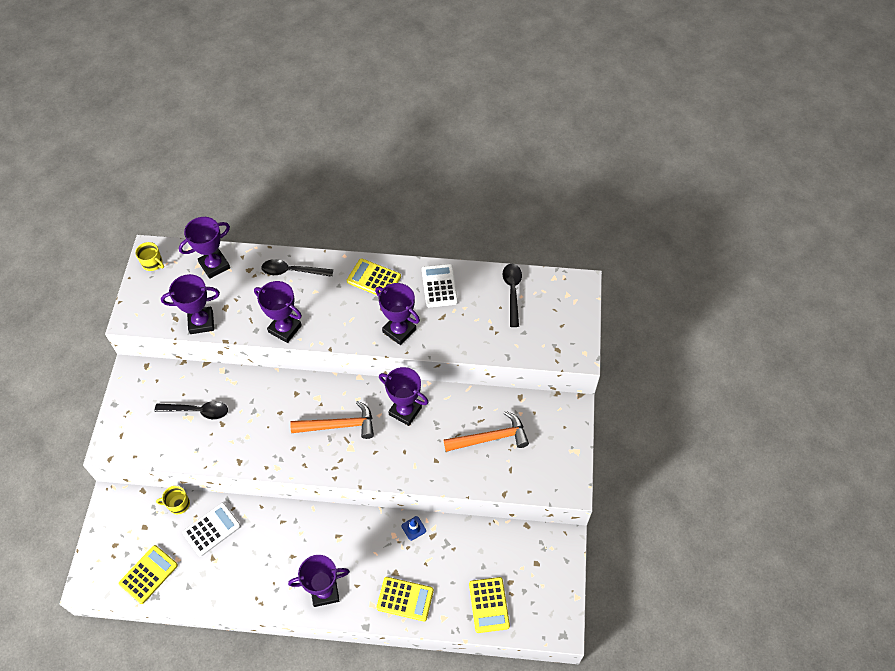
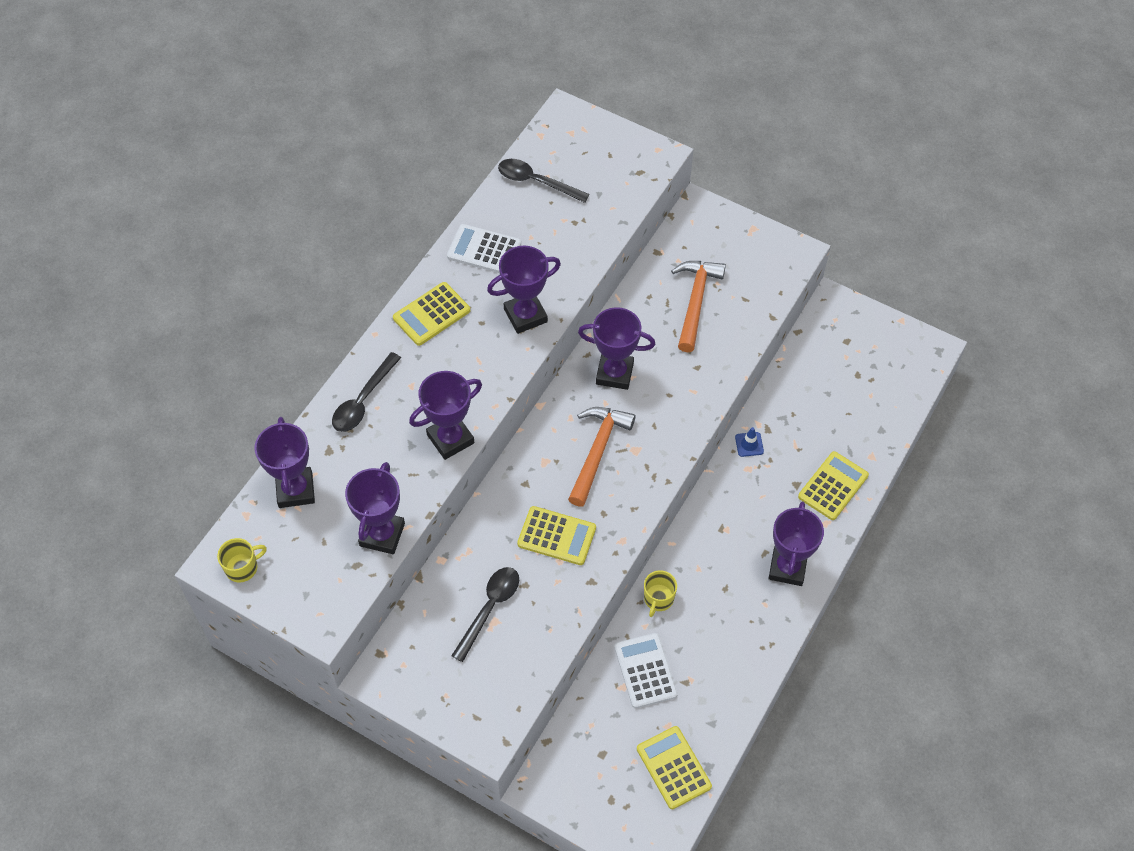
camera: 65 degrees left, 0 degrees up
(178, 504) = (589, 701): yellow mug -> yellow mug (658, 599)
(405, 411) = (614, 373): purple trophy -> purple trophy turned 45 degrees clockwise
(489, 605) = (875, 405): yellow calculator -> yellow calculator (556, 536)

